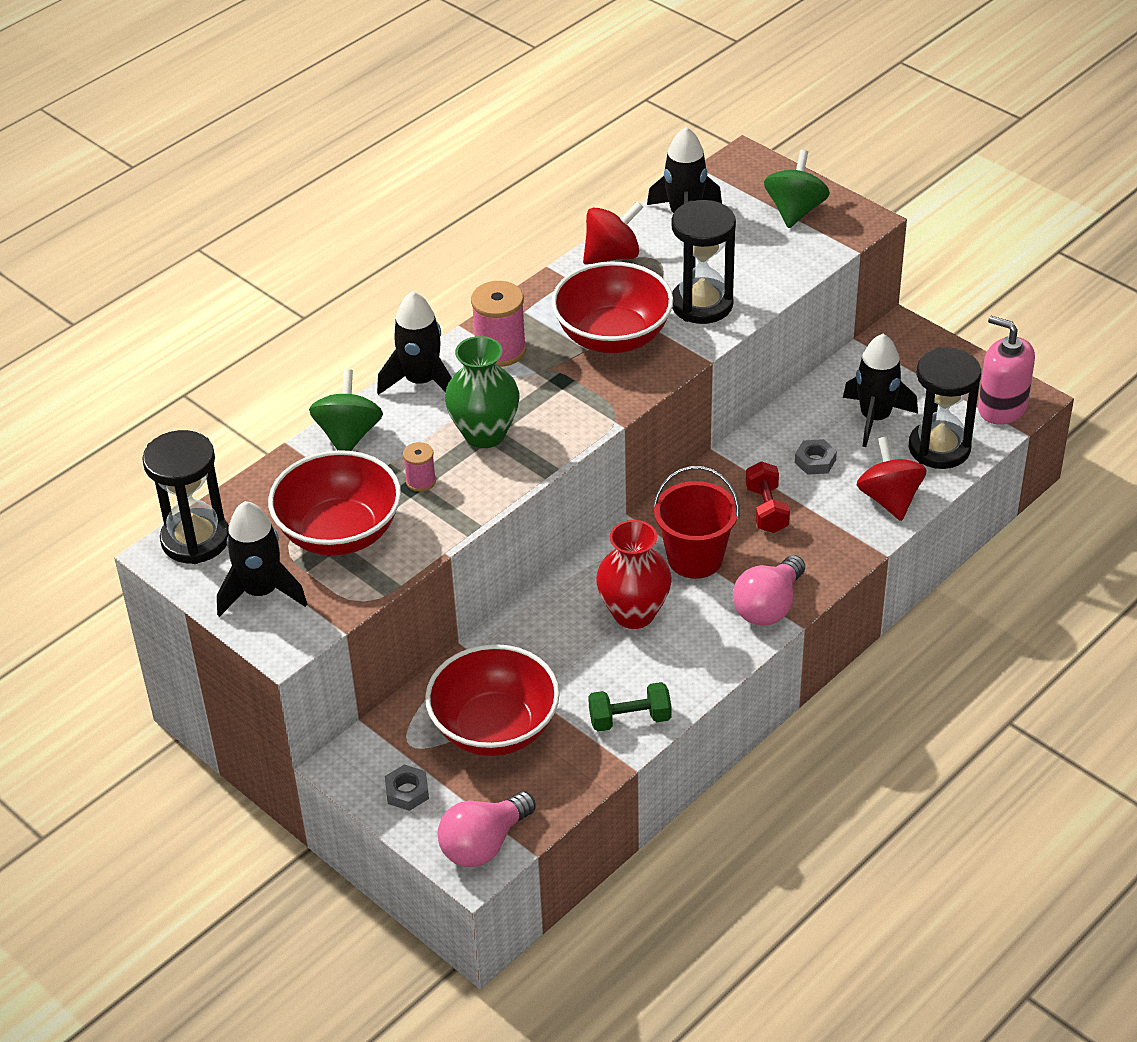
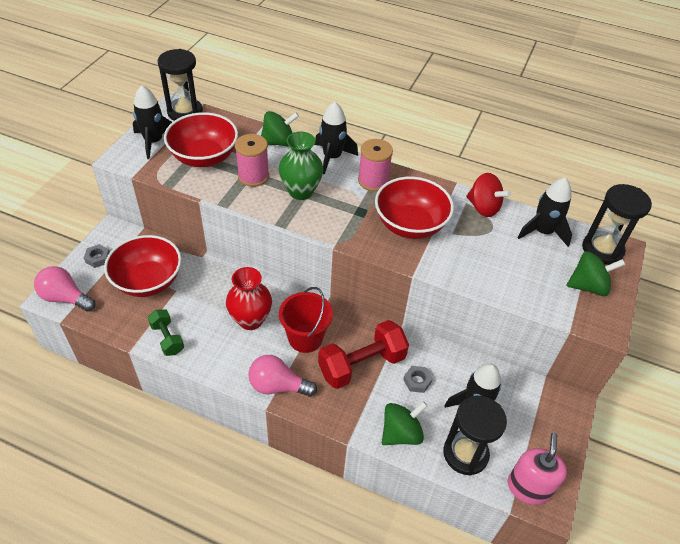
camera: 65 degrees right, 5 degrees up
(421, 481) = (253, 176): pink spool -> pink spool, size x1.82
(702, 304) = (463, 259): black hourglass -> black hourglass (602, 249)
(766, 509) = (361, 364): red dumbbell -> red dumbbell, size x1.77
(889, 499) = (401, 433): red spinning top -> green spinning top

